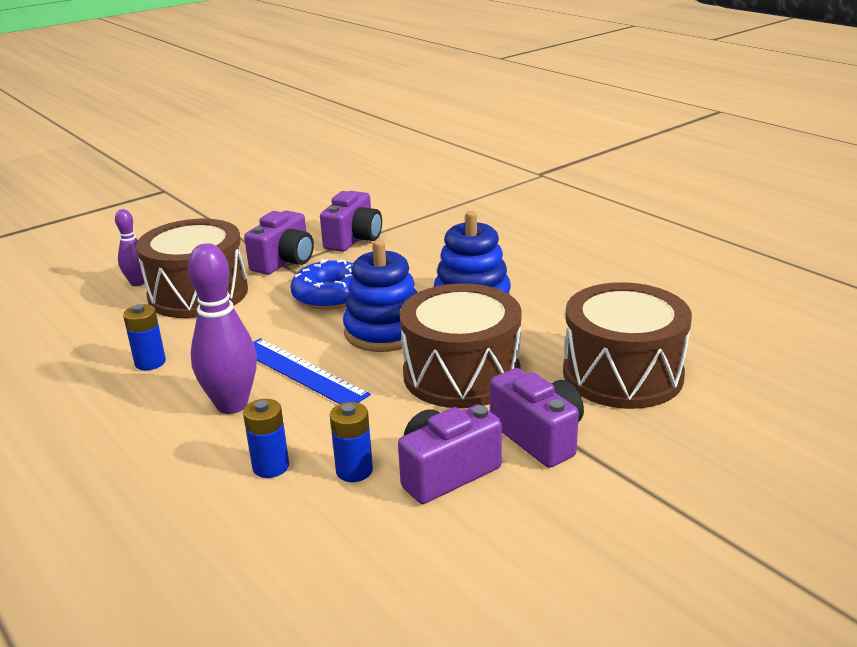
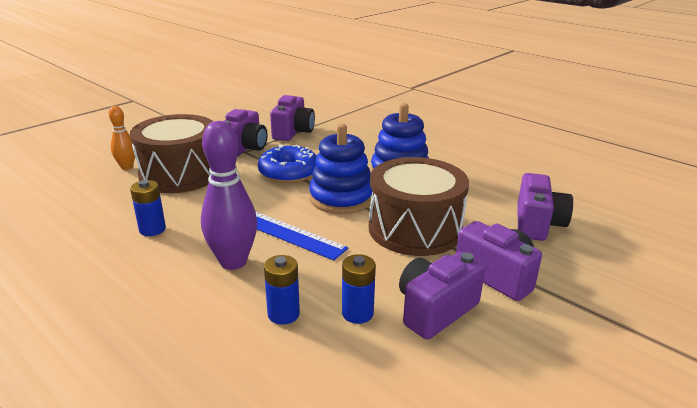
camera: 10 degrees left, 0 degrees up
(137, 283) = (127, 167): purple bowling pin -> orange bowling pin
(622, 374) = (537, 224): brown drum -> purple camera

